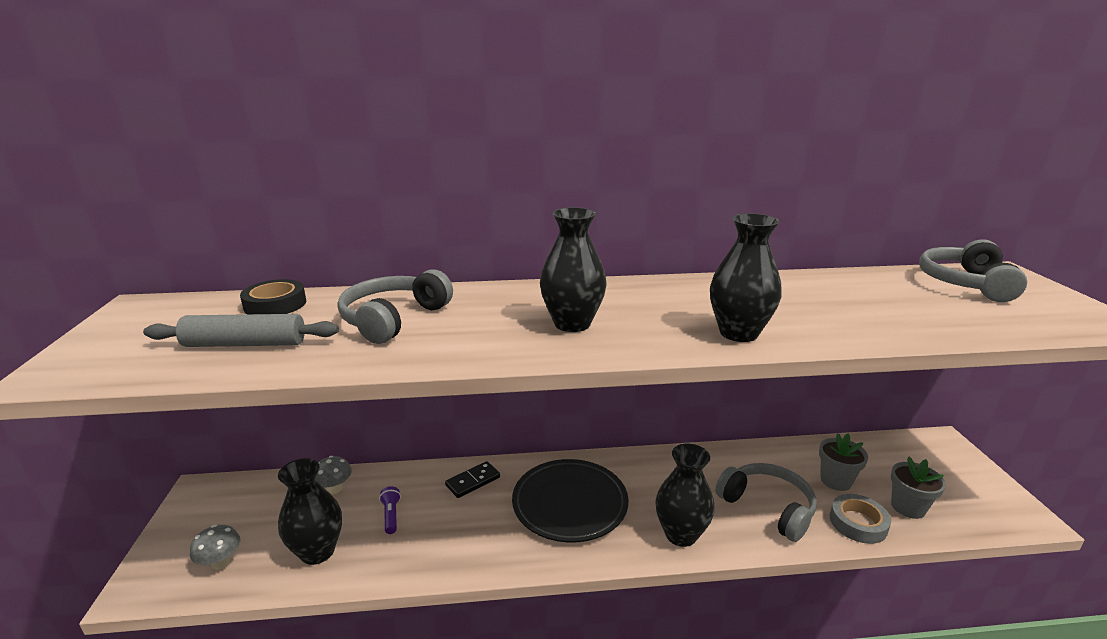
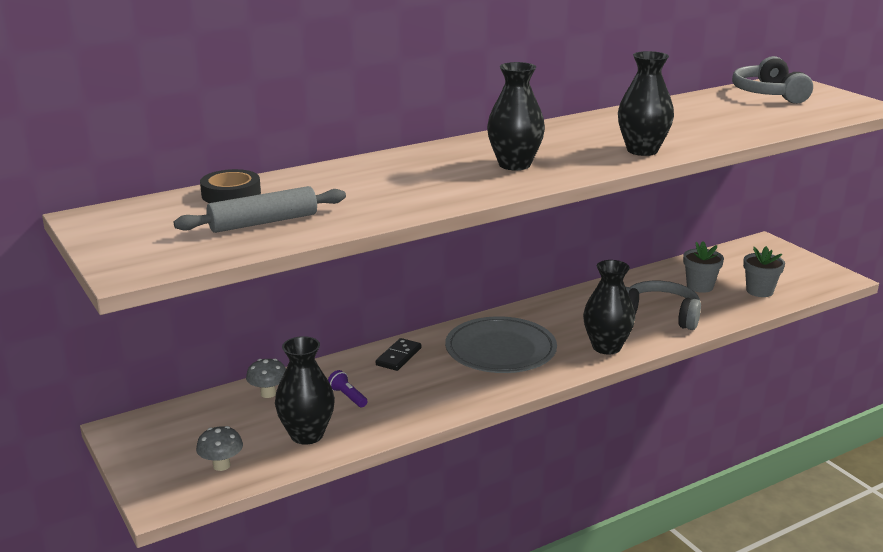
camera: 25 degrees left, 0 degrees up
(394, 319) = (362, 186): grey headphones -> none
(570, 503) = (500, 350): black plate -> grey plate
(858, 523) = (730, 309): grey tape -> none

